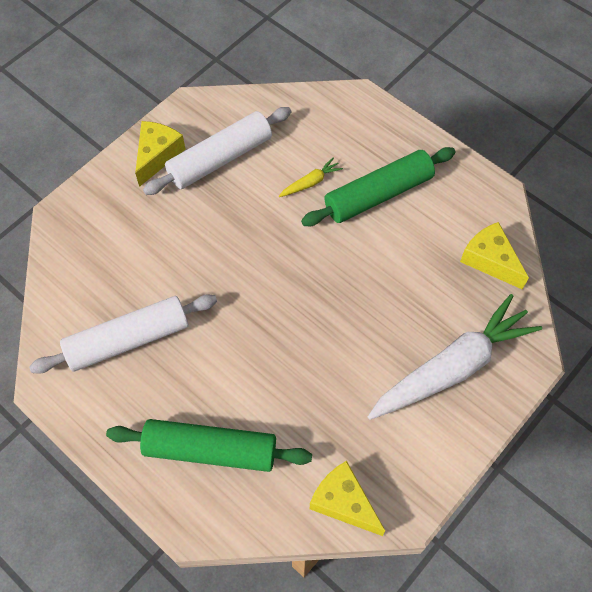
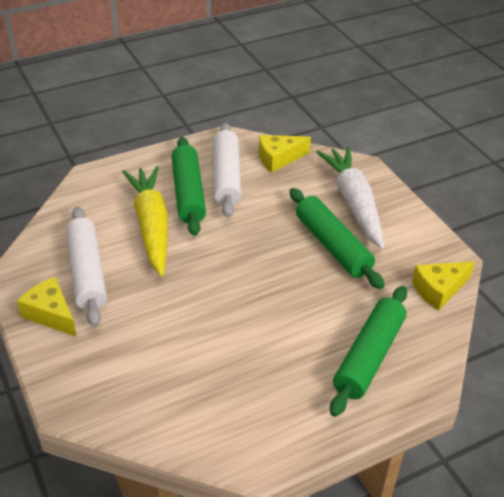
camera: 70 degrees left, 20 degrees down
(128, 340) = (238, 386): white rolling pin -> white rolling pin (226, 177)
(310, 182) = (151, 225): yellow carrot -> yellow carrot, size x2.48
(364, 365) = (332, 246): none -> green rolling pin

